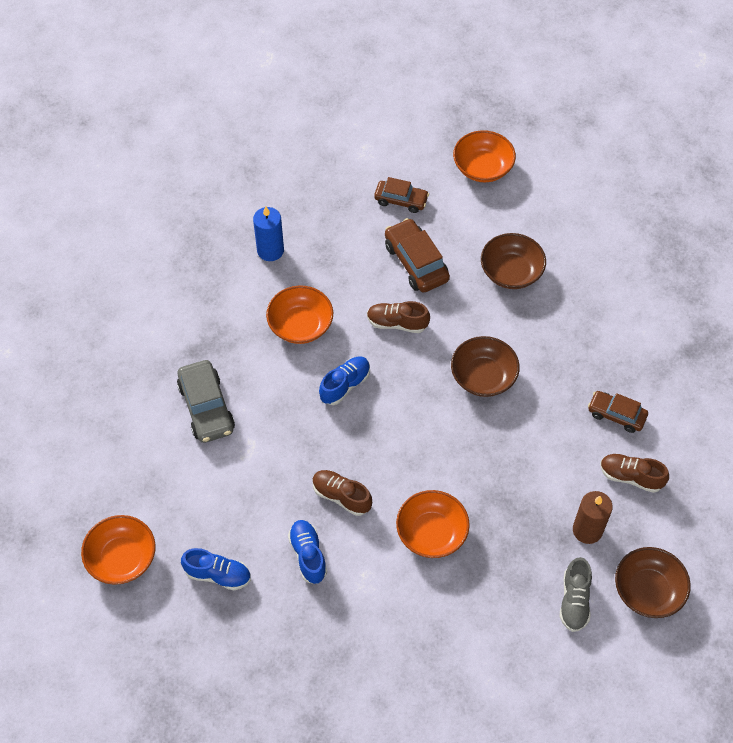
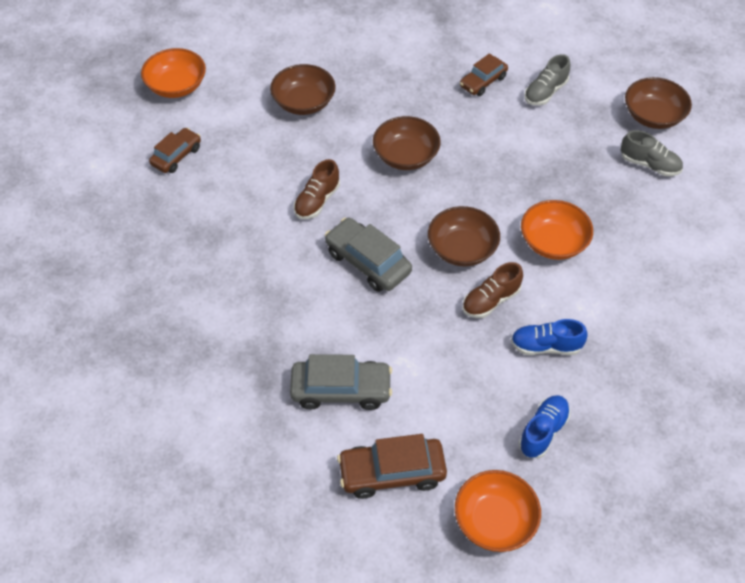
camera: 70 degrees left, 5 degrees down
(270, 250) = (174, 279): blue candle -> none
(300, 325) = (280, 279): orange bowl -> none
(345, 385) = (368, 262): blue shoe -> grey car
(391, 456) = (462, 249): none -> brown bowl
(416, 262) = (255, 166): brown car -> brown car (392, 473)
(587, 530) = (586, 135): brown candle -> none
(631, 477) = (545, 92): brown shoe -> grey shoe

